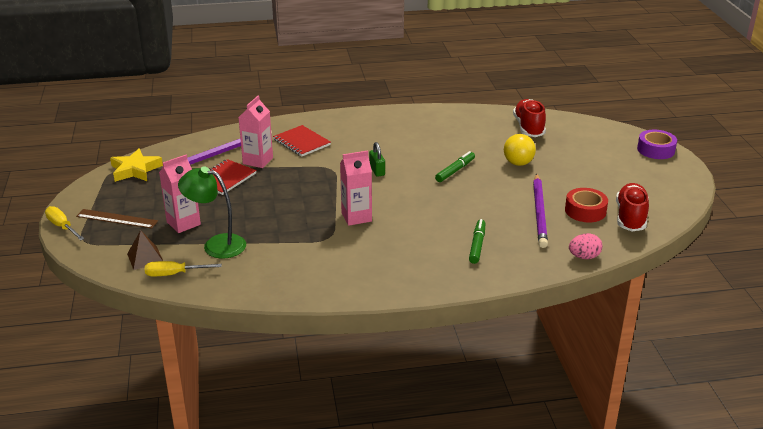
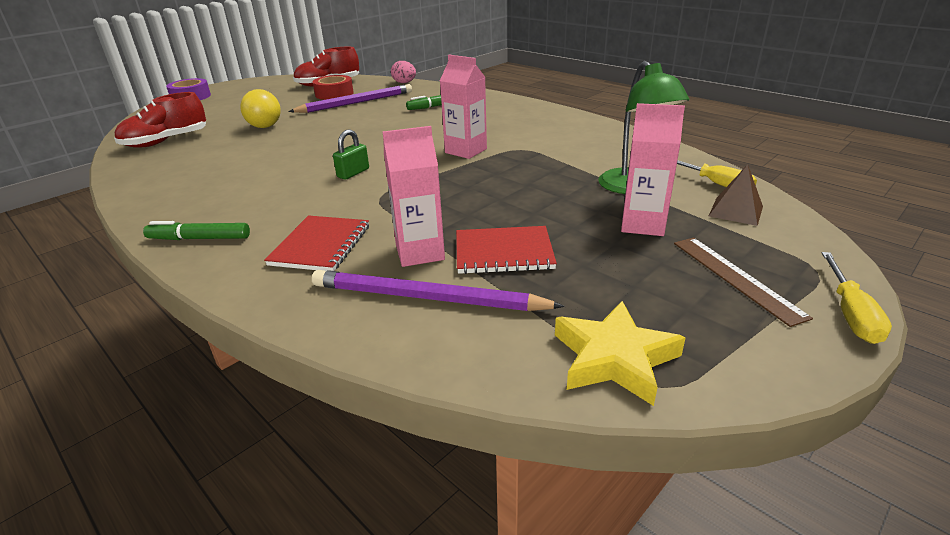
camera: 125 degrees left, 0 degrees up
(455, 171) = (310, 143): green marker -> green marker (199, 238)

